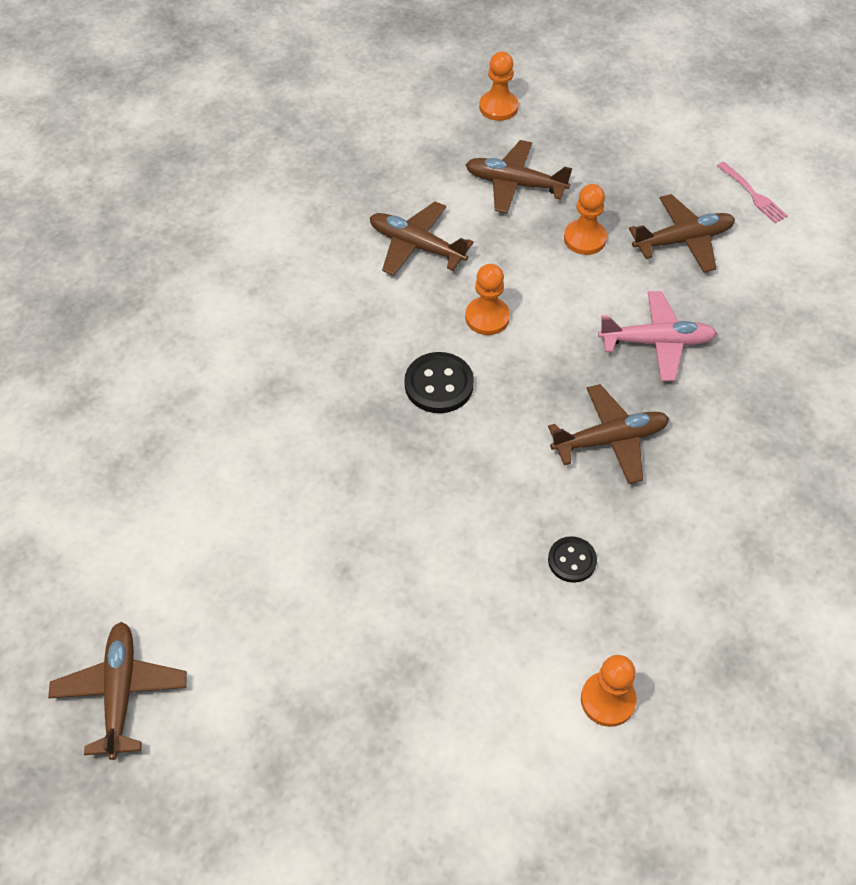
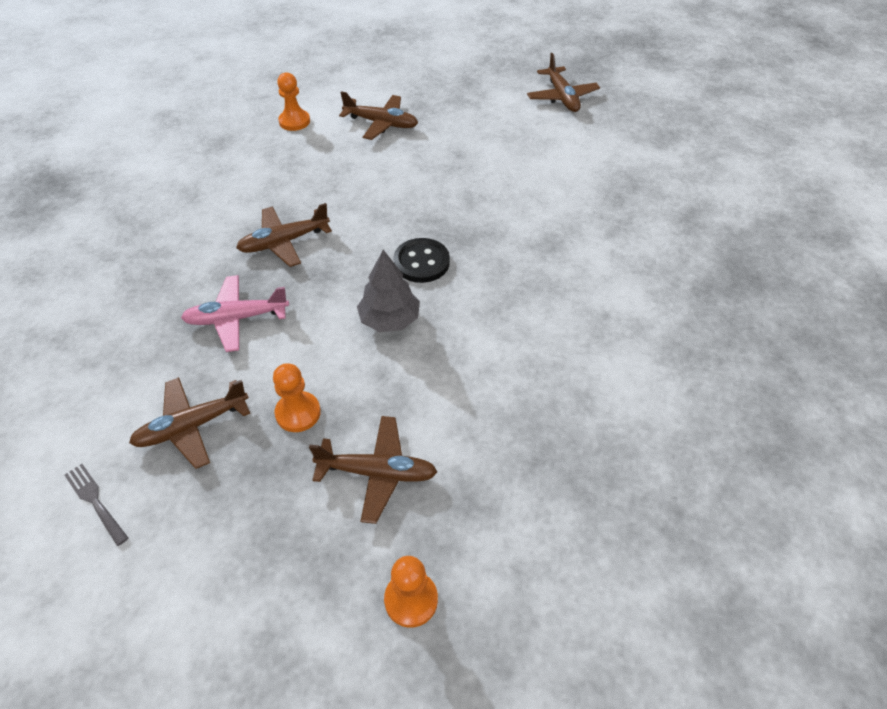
camera: 170 degrees right, 5 degrees down
(416, 246) = (470, 379): brown plane -> brown plane (381, 123)
(487, 317) = (389, 319): orange pawn -> grey tree
(572, 560) = (314, 174): black button -> none
(753, 194) = (95, 501): pink fork -> grey fork

